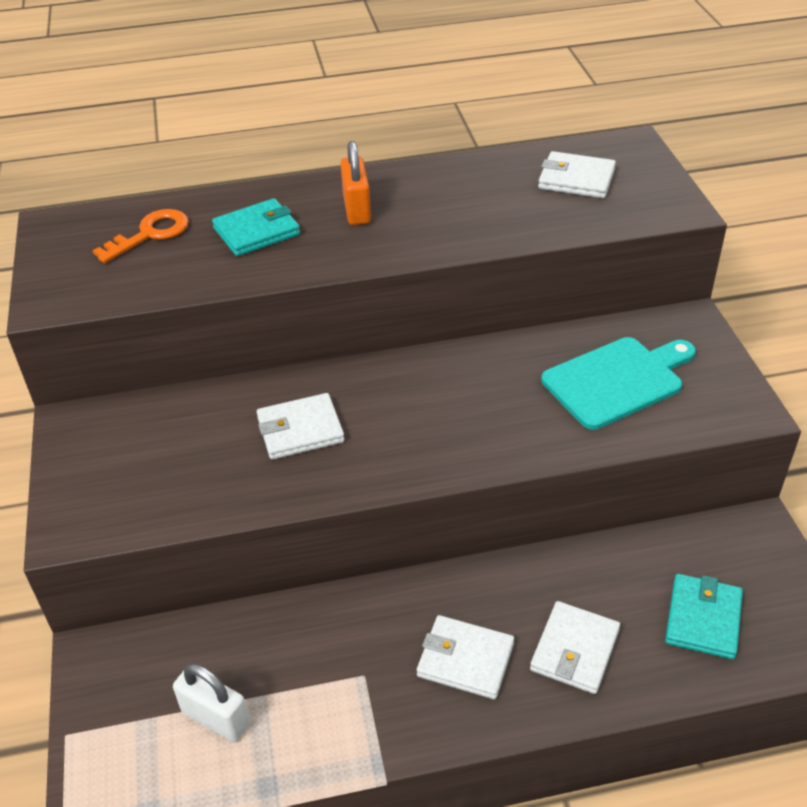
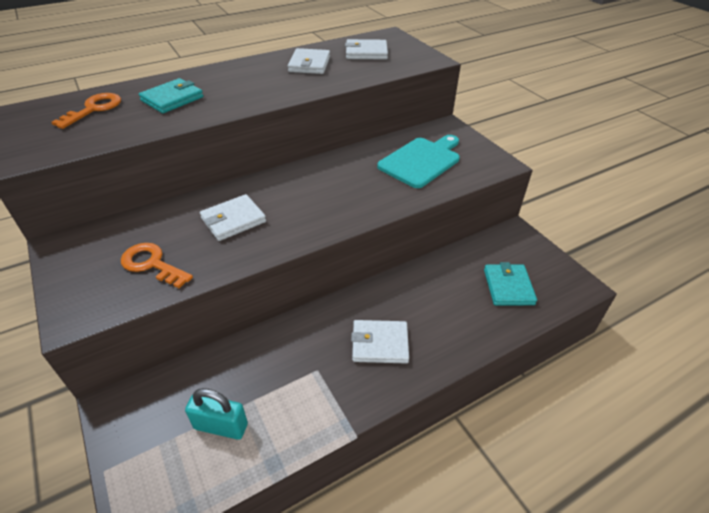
camera: 20 degrees left, 0 degrees up
(176, 476) = (152, 264): none -> orange key
(216, 718) = (221, 426): white padlock -> turquoise padlock
(357, 210) = (237, 80): orange padlock -> none
(574, 650) = (443, 321): white wallet -> white wallet (309, 64)

